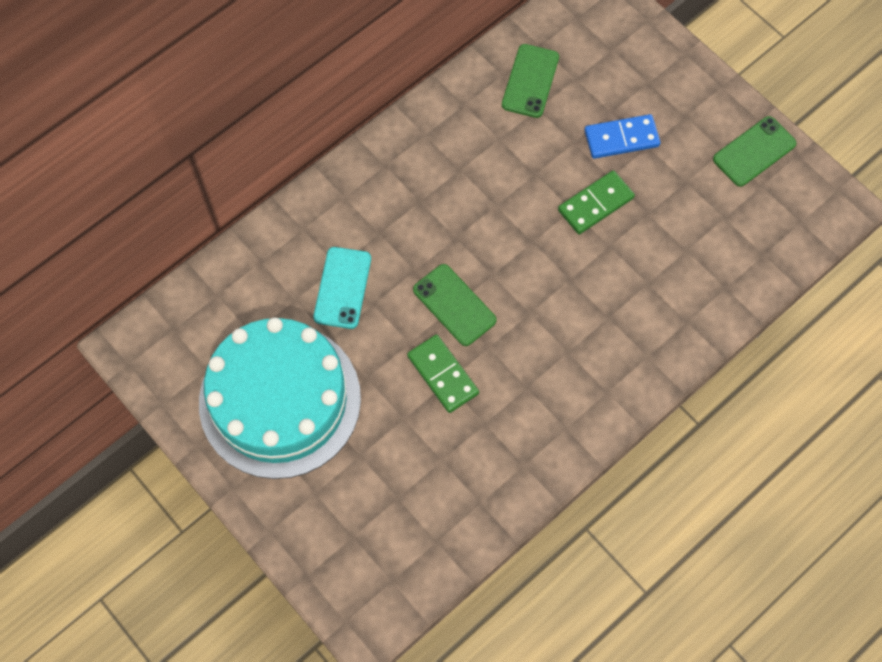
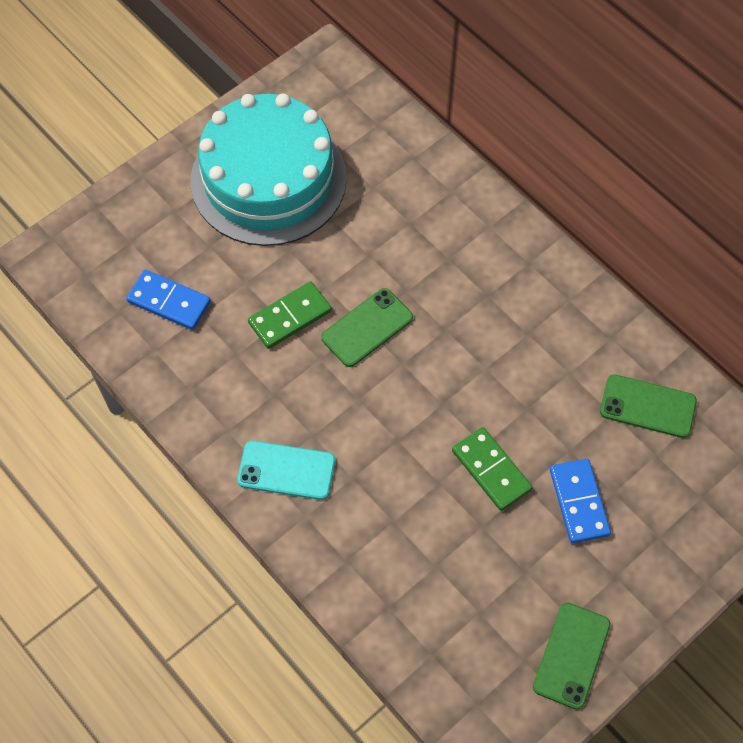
camera: 90 degrees right, 5 degrees down
(342, 288) = (386, 227): turquoise phone -> turquoise phone (286, 470)
(425, 491) = (169, 301): none -> blue domino
(754, 151) = (571, 655): green phone -> green phone turned 60 degrees clockwise

